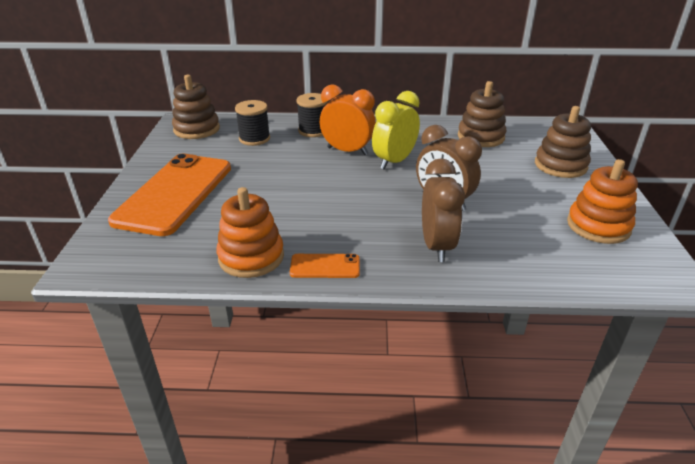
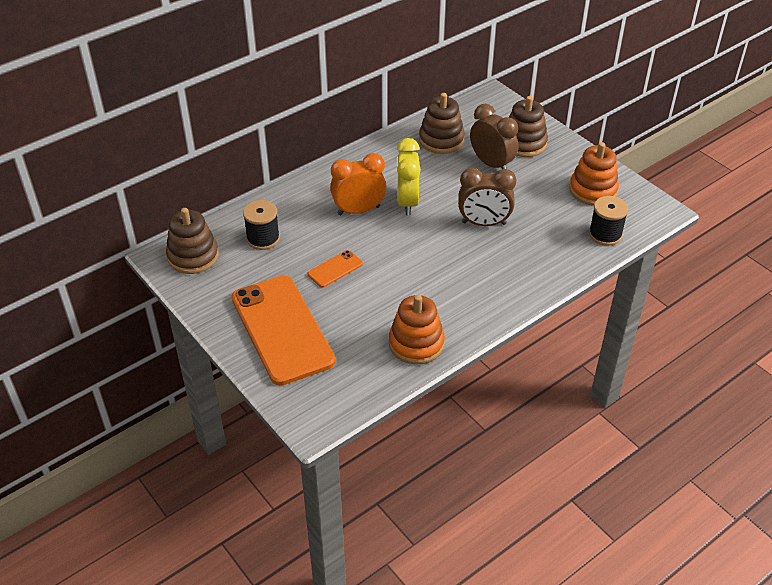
camera: 40 degrees left, 10 degrees up
(313, 131) = (301, 202): black spool -> black spool (605, 234)
(325, 266) = (471, 320): orange phone -> orange phone (335, 269)
(437, 246) = (518, 263): brown clock -> brown clock (491, 164)

